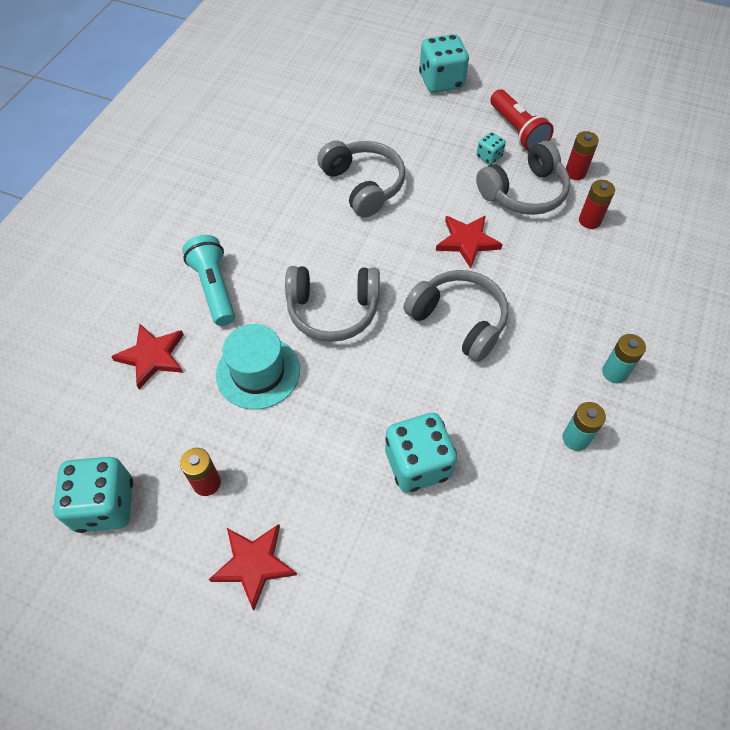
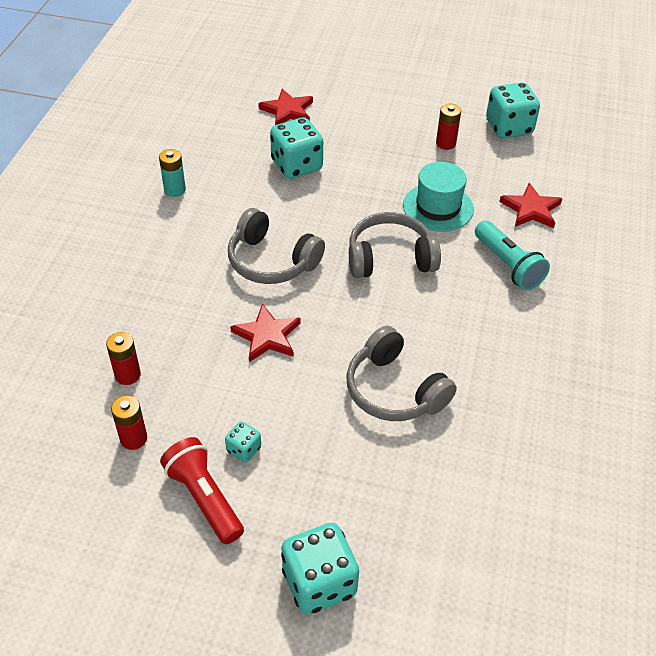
camera: 170 degrees right, 10 degrees down
(254, 564) = (396, 111): red star -> red star (287, 111)
(524, 192) = (201, 403): grey headphones -> none
(614, 372) = (133, 235): turquoise battery -> none

